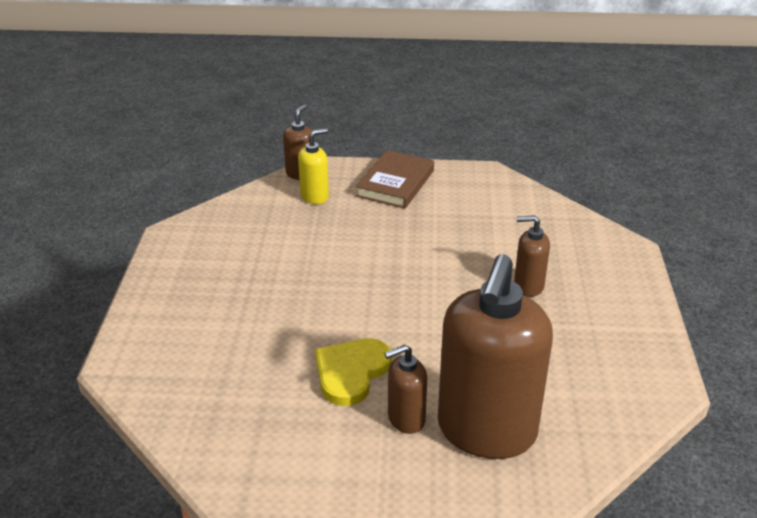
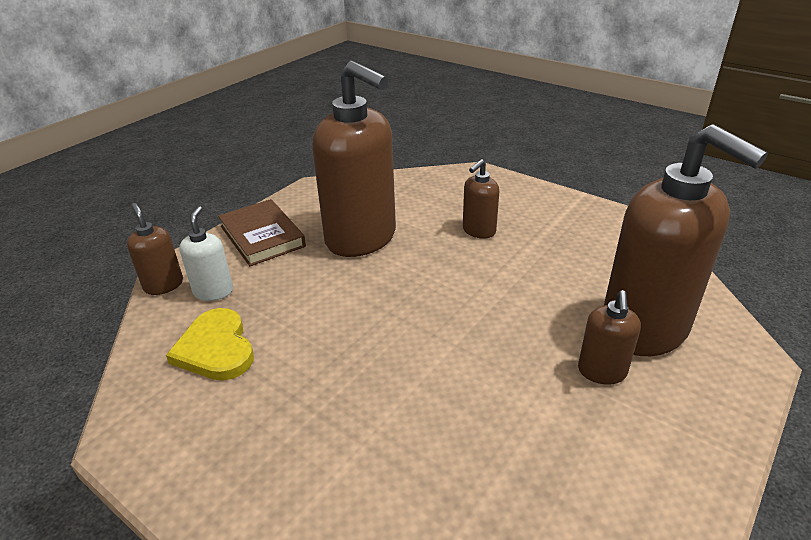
camera: 55 degrees left, 0 degrees up
(315, 196) = (213, 291): yellow soap dispenser -> white soap dispenser
(351, 372) = (511, 381): yellow heart -> yellow heart (216, 348)
(445, 229) = (361, 238): none -> brown soap dispenser

